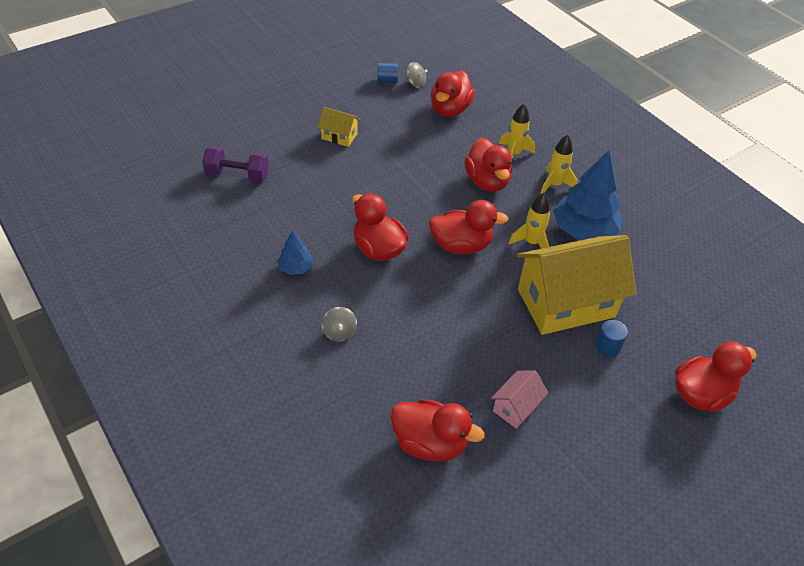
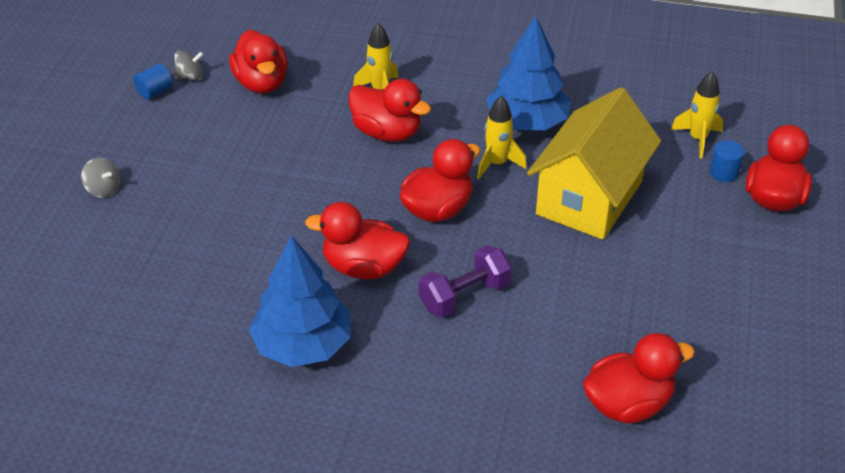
camera: 40 degrees left, 5 degrees down
(237, 175) = (110, 297): purple dumbbell -> purple dumbbell (464, 296)
(295, 268) = (303, 345): blue tree -> blue tree, size x2.04
(339, 136) = (176, 182): yellow house -> none
(339, 332) = (426, 372): grey spinning top -> grey spinning top (103, 189)
(516, 407) = (657, 317): pink house -> none
(554, 185) = (453, 96): yellow rocket -> yellow rocket (697, 139)
(608, 345) = (664, 210): blue cylinder -> blue cylinder (724, 172)

